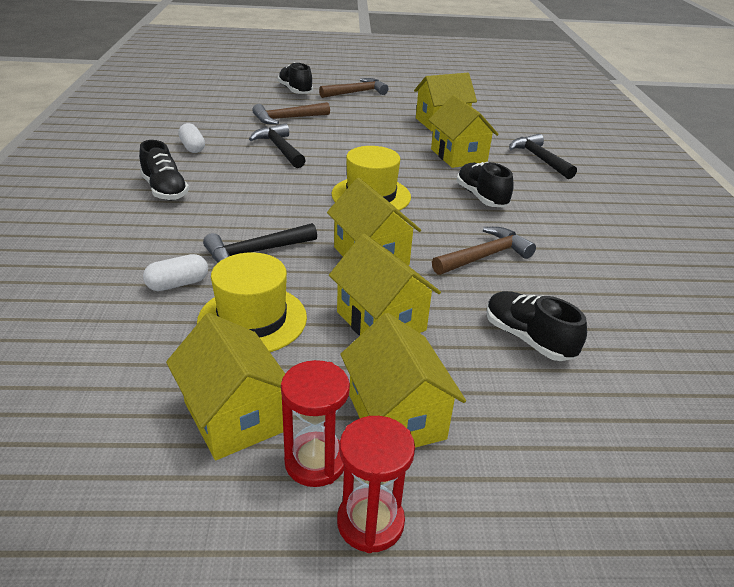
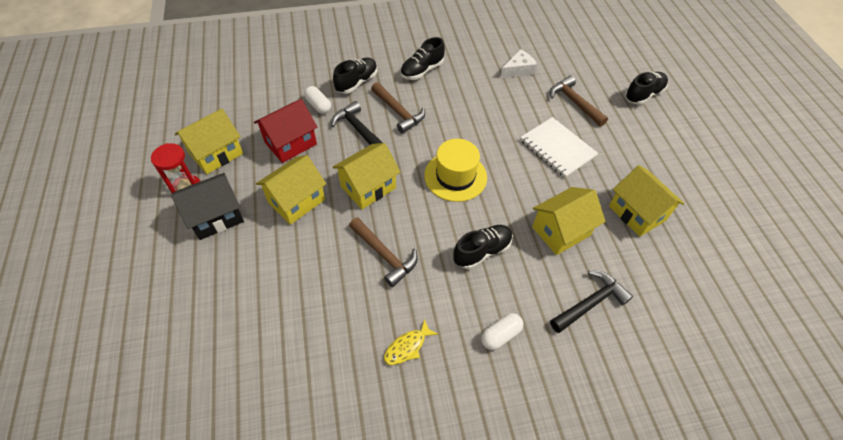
camera: 80 degrees right, 20 degrees up
(192, 147) = (490, 65): white capsule -> white capsule (500, 335)
(214, 134) = (518, 70): none -> white cheese
(252, 319) = (290, 143): yellow hat -> red house
(280, 148) = (512, 110): black hammer -> none
(350, 138) = (557, 148): none -> white notebook
(356, 92) = (672, 137): brown hammer -> brown hammer (398, 112)
(370, 522) = (152, 214): red hourglass -> none
(396, 416) = (216, 216): yellow house -> black house
(528, 339) = (287, 281): black shoe -> black shoe (356, 82)
(607, 256) = (407, 347): none -> yellow fish

